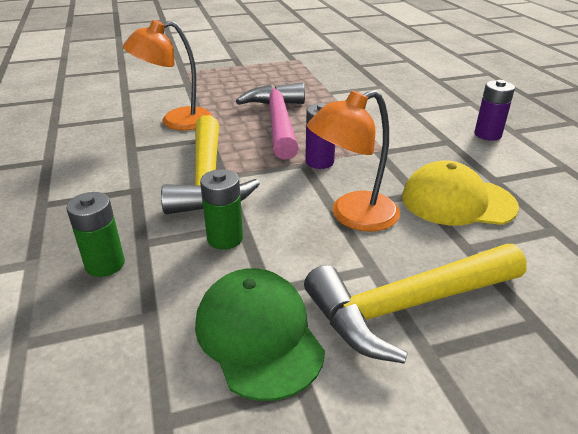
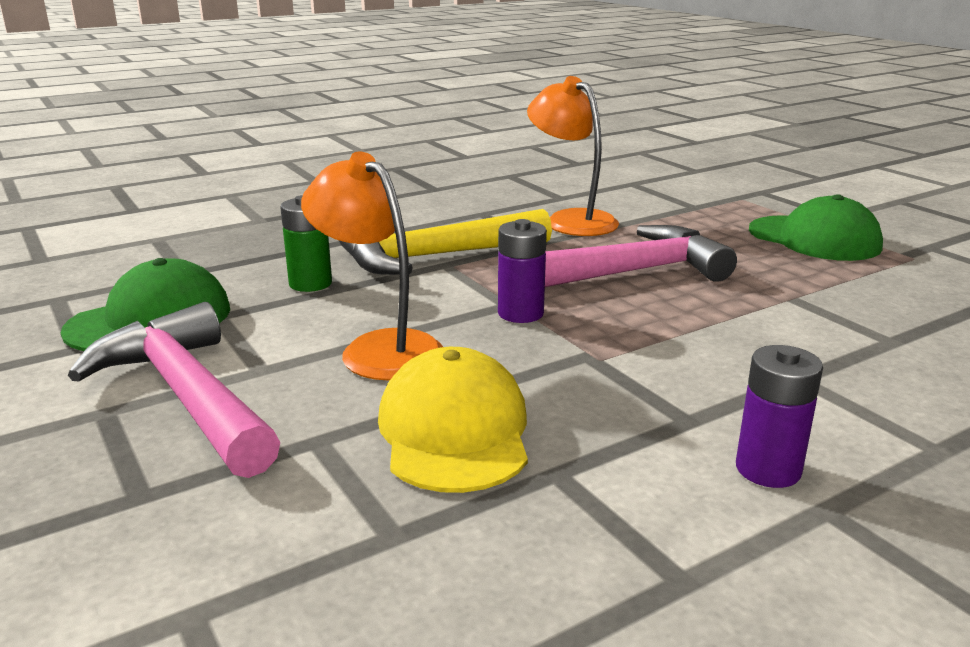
camera: 75 degrees right, 10 degrees down
(105, 264) = (259, 244): green battery -> none
(261, 70) = (814, 239): none -> green cap
(407, 306) = (185, 395): yellow hammer -> pink hammer

